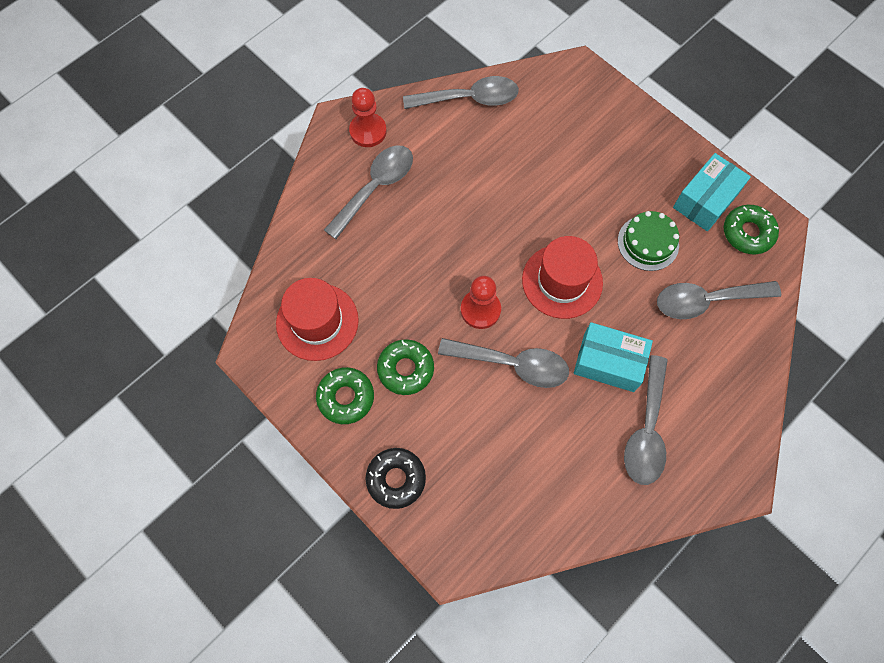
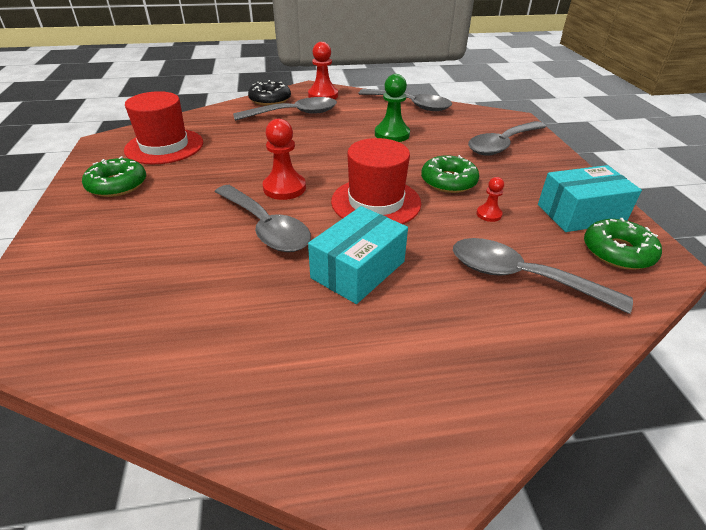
camera: 35 degrees right, 30 degrees down
(396, 479) = (66, 244): black donut -> black donut (270, 100)
(405, 369) = (180, 191): green donut -> green donut (448, 181)
(495, 169) = (392, 134): none -> green pawn
(608, 362) = (358, 269): turquoise box -> turquoise box turned 75 degrees clockwise
(646, 430) = (337, 344): grey spoon -> grey spoon (502, 145)
(648, 243) = (489, 214): green cake -> red pawn

